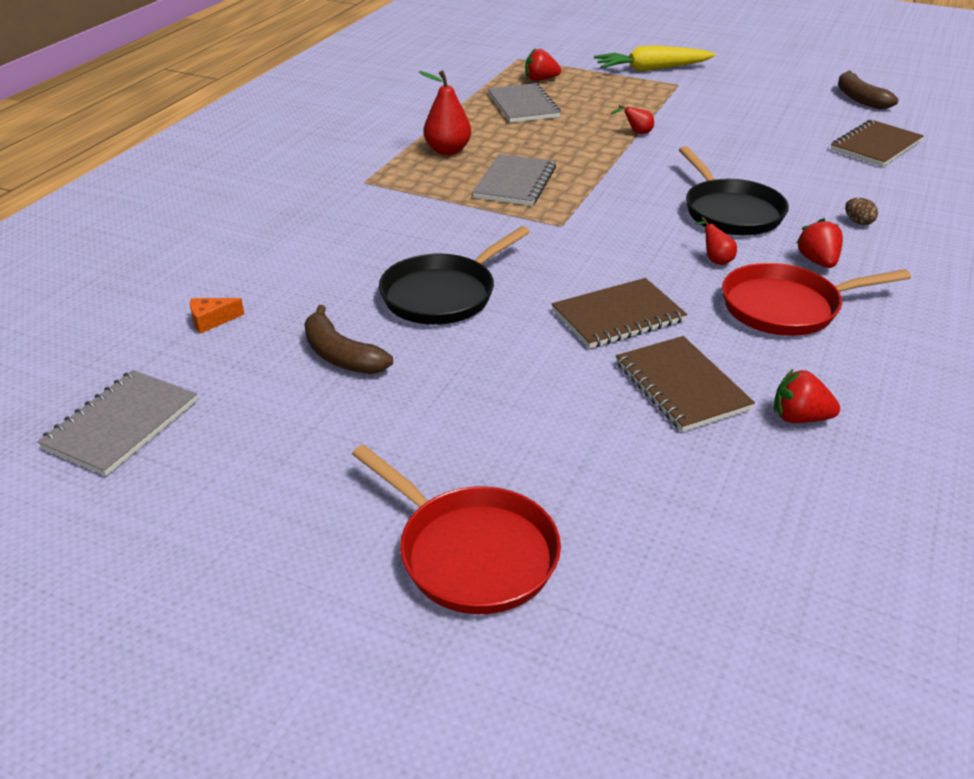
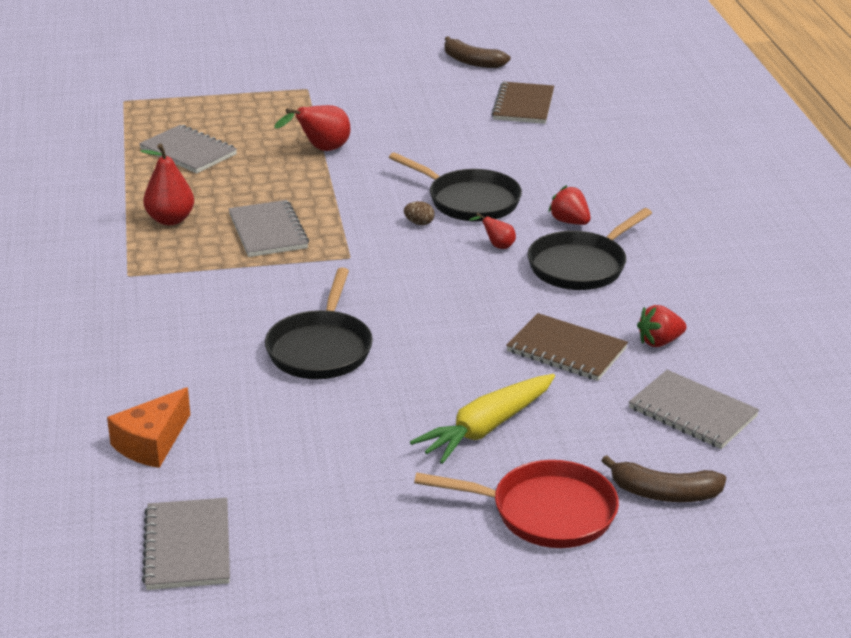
camera: 35 degrees left, 5 degrees down
(211, 321) = (152, 443): orange cheese -> orange cheese, size x1.81
(341, 355) = (298, 426): brown banana -> brown banana (664, 493)
(540, 80) = (173, 119): red strawberry -> none
(618, 316) = (472, 316): brown notebook -> none
(636, 133) = (321, 150): red pear -> red pear, size x1.90
(652, 69) = (266, 78): yellow carrot -> yellow carrot (487, 428)
(761, 515) = (692, 412): none -> grey notebook
(786, 307) = (580, 266): red pan -> black pan
(858, 222) = (569, 179): brown egg -> brown egg (419, 223)

